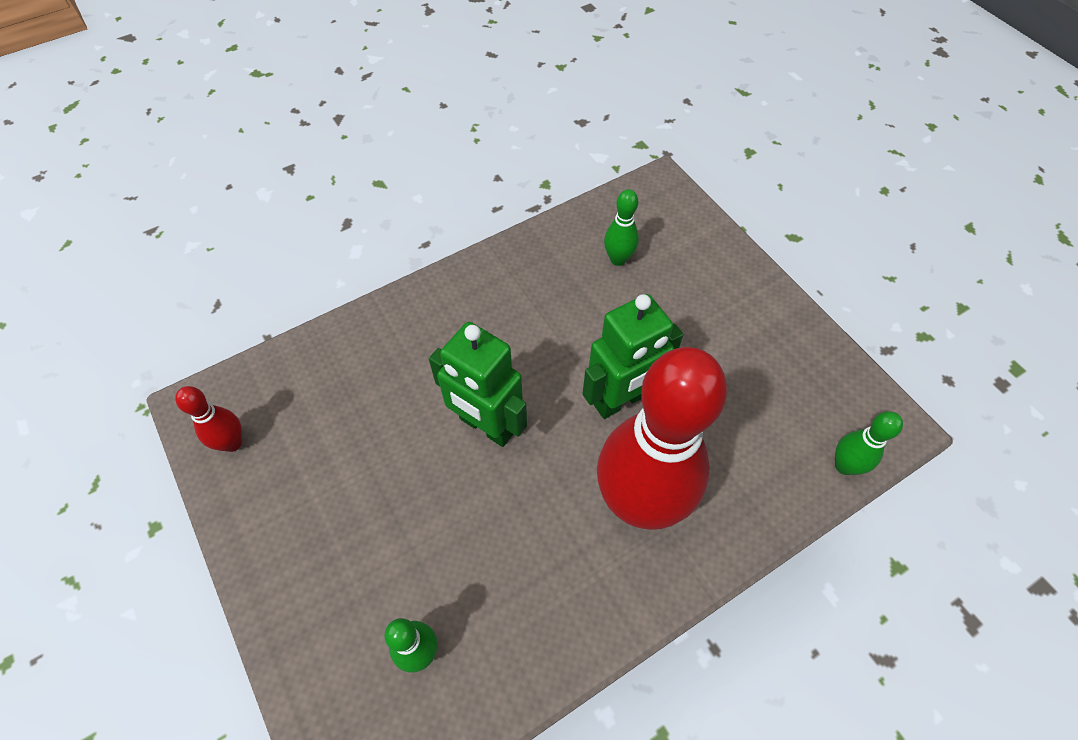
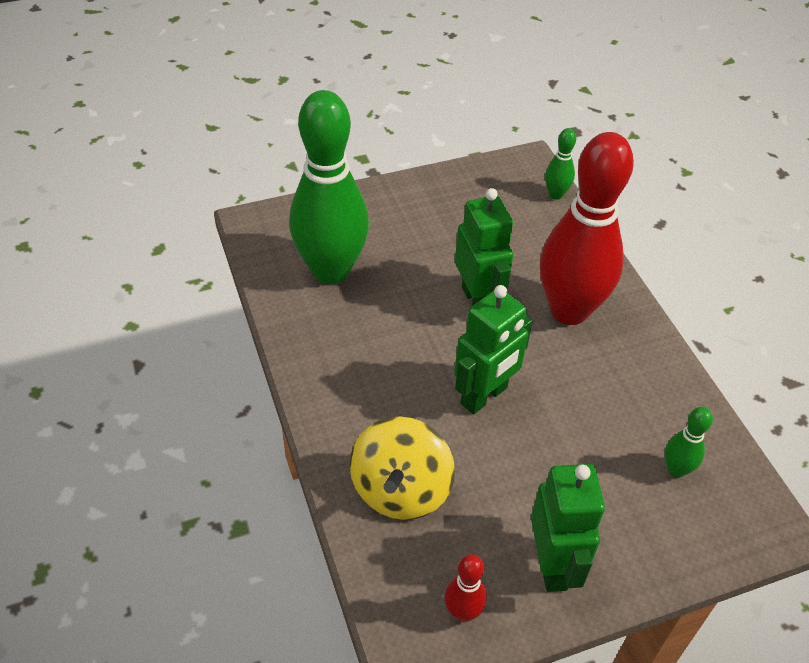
camera: 80 degrees left, 10 degrees down
(285, 519) = (552, 564): none -> green robot
(359, 369) = (400, 489): none -> yellow spinning top
(618, 259) = (331, 271): green bowling pin -> green bowling pin, size x2.41

